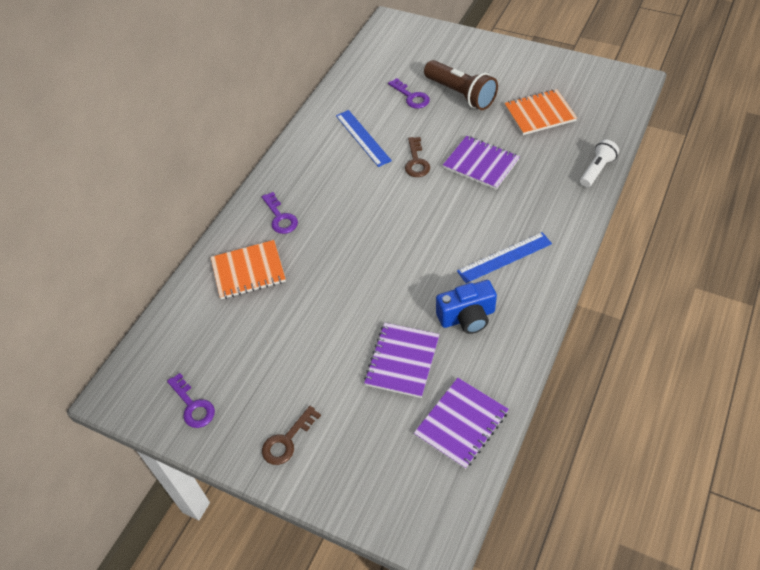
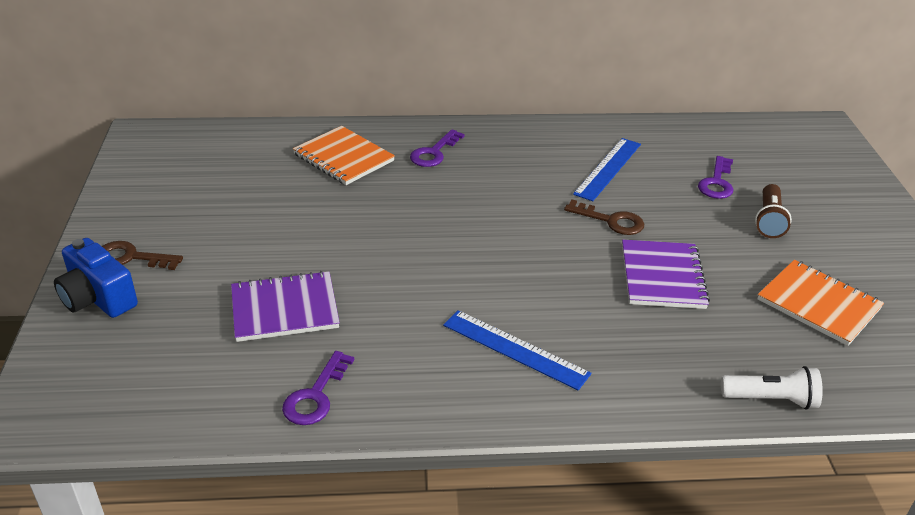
camera: 55 degrees right, 15 degrees down
(193, 405) = (150, 183): purple key -> purple key (315, 396)
(416, 161) = (611, 221): brown key -> brown key turned 120 degrees counterclockwise
(460, 94) = (769, 220): brown flashlight -> brown flashlight, size x0.61
(461, 423) = (213, 391): purple notebook -> none
(467, 317) = (387, 344): blue camera -> blue camera (98, 298)

